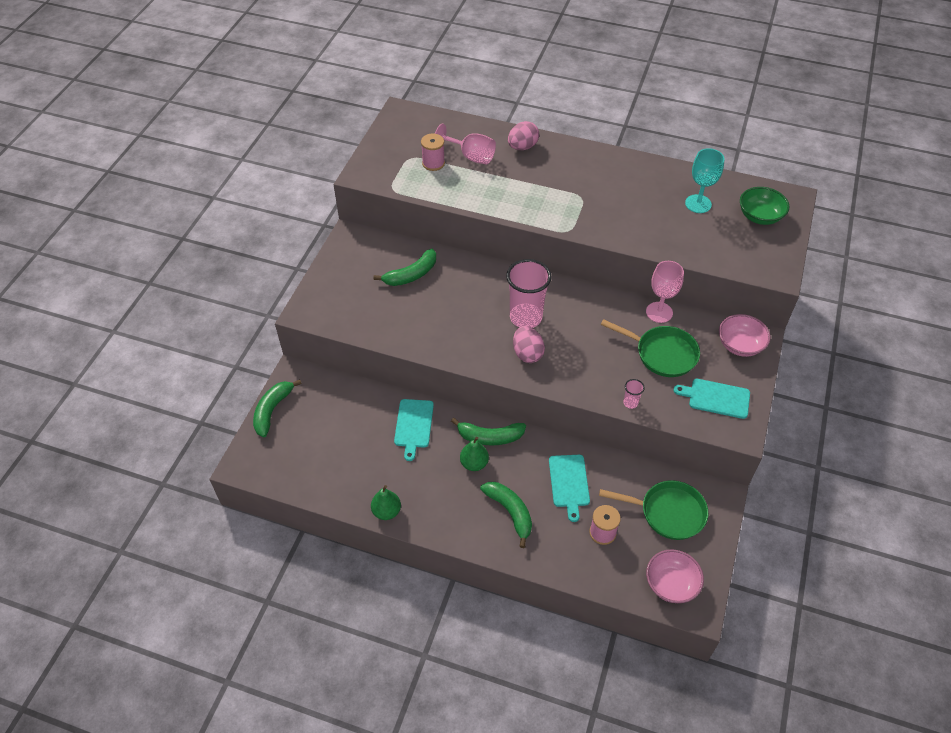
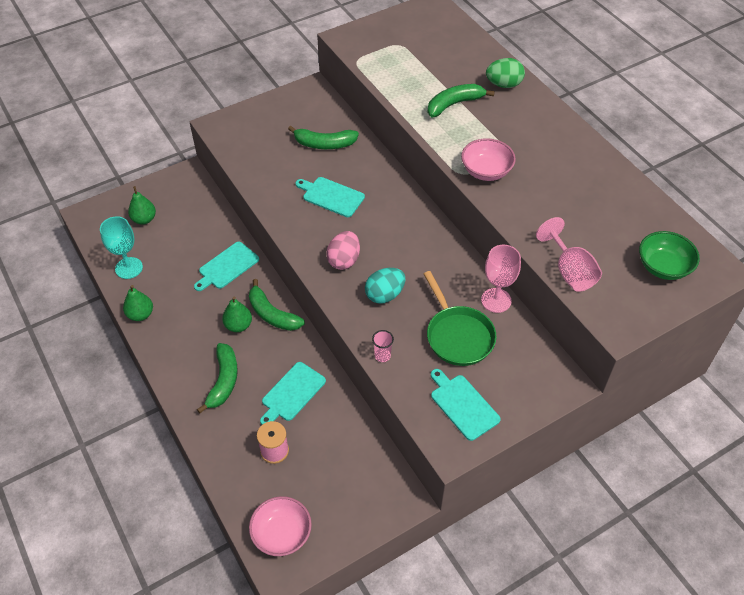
camera: 40 degrees right, 0 degrees up
(272, 410) = (146, 190): green banana -> green banana (454, 104)
(299, 435) = (144, 219): none -> green pear
(433, 163) = (412, 58): pink spool -> none
(463, 312) = (331, 196): none -> turquoise cutting board
(471, 156) = (449, 69): pink goblet -> pink goblet (570, 271)
(522, 147) = (503, 84): pink egg -> green egg
(525, 317) = (375, 231): pink cup -> none
(584, 359) = (384, 295): none -> turquoise egg
(668, 512) = (344, 477): green pan -> none
(698, 204) = (612, 220): turquoise goblet -> turquoise goblet (129, 268)
(740, 345) = (540, 377): pink bowl -> pink bowl (486, 171)

